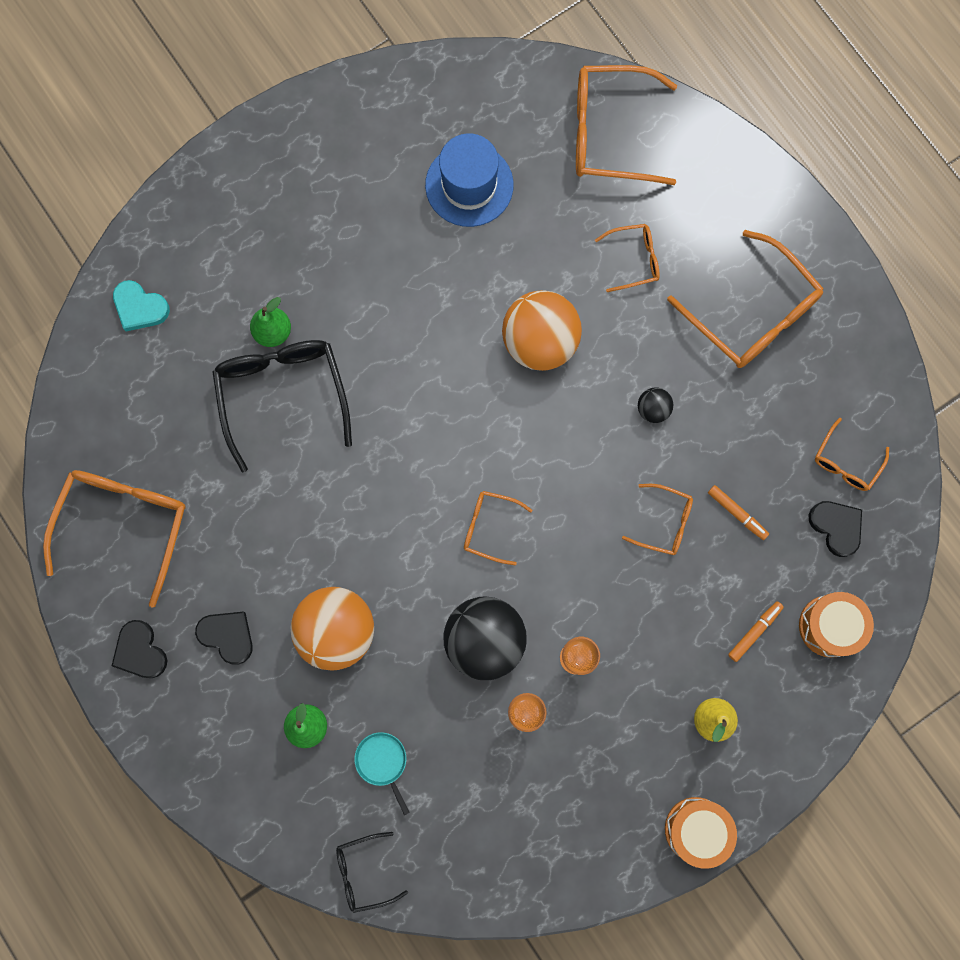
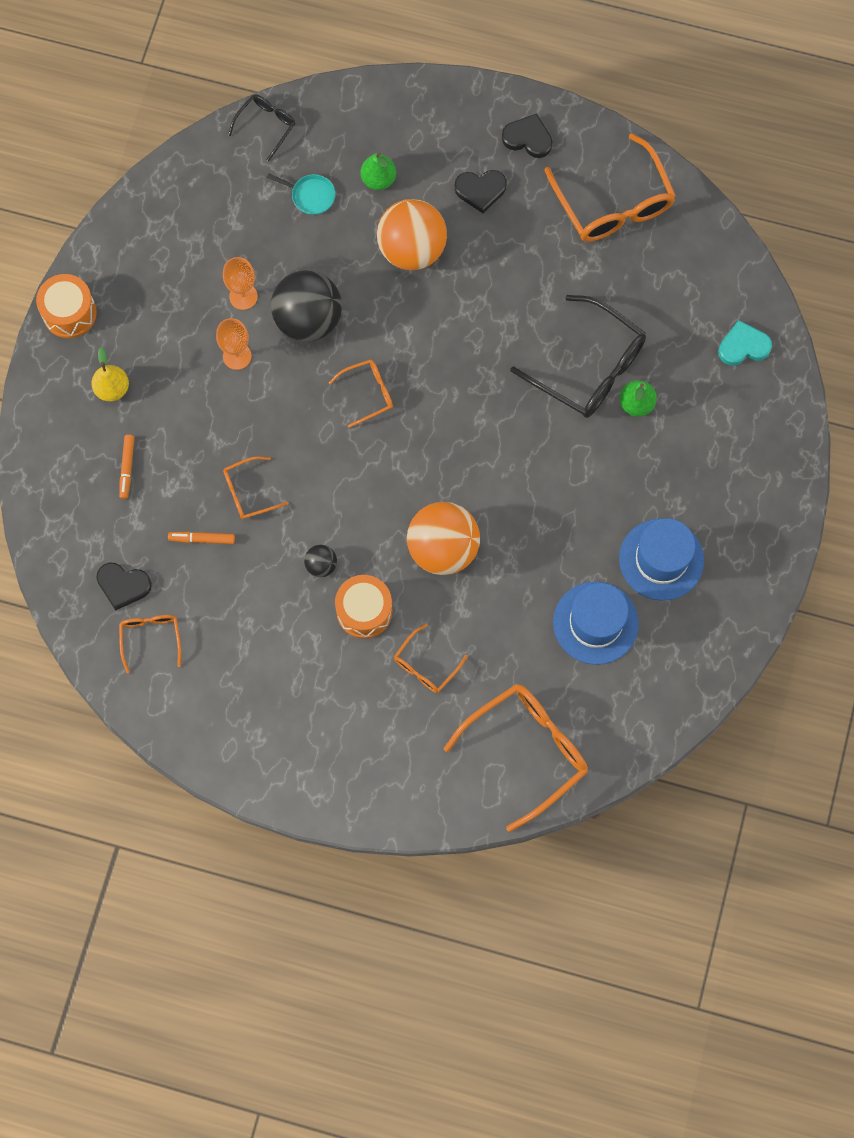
camera: 140 degrees right, 5 degrees down
(372, 192) = (661, 559): none -> blue hat
(752, 313) = (305, 695): orange glasses -> none
(829, 626) = (77, 513): orange drum -> orange drum (364, 611)

